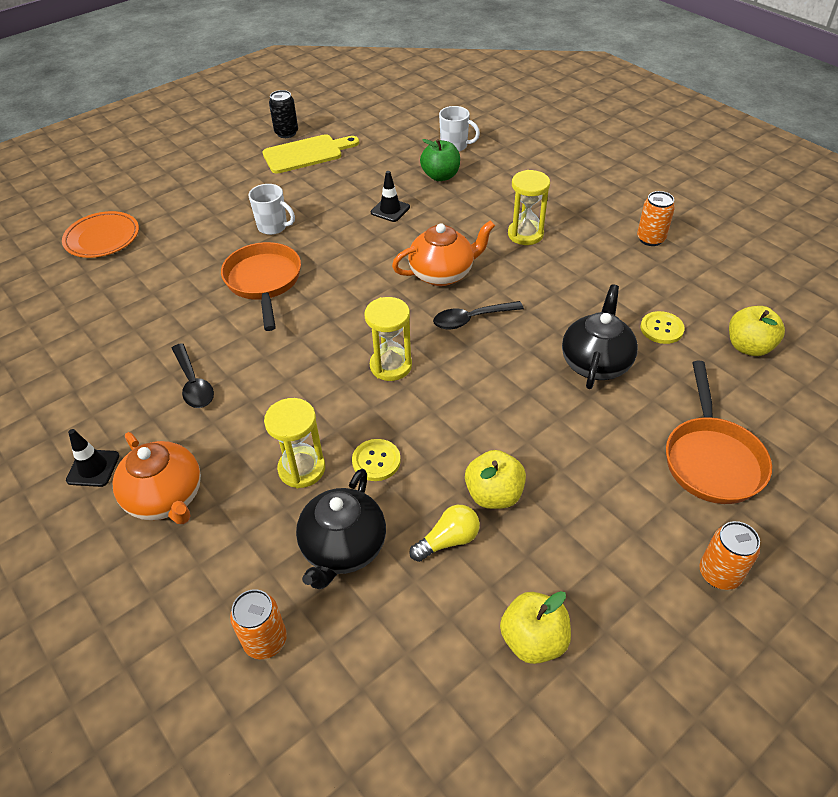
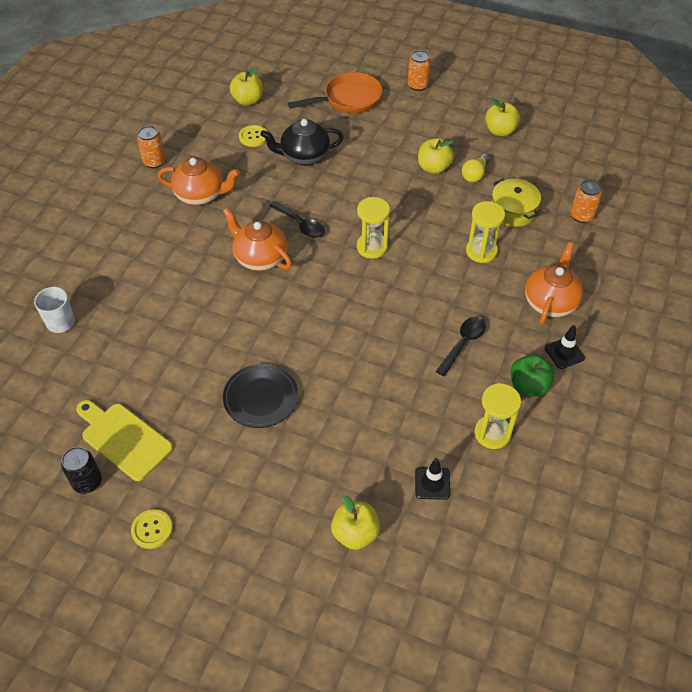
camera: 120 degrees left, 5 degrees up
(102, 238) = (355, 533): orange plate -> yellow apple
(264, 282) = (336, 363): orange pan -> none
(273, 227) = (261, 398): white mug -> black plate
(343, 548) = (513, 211): black teapot -> yellow pot
(376, 461) = (450, 222): yellow button -> yellow button (152, 529)
(390, 210) = (192, 325): black traffic cone -> black traffic cone (432, 483)
(440, 176) = (120, 311): green apple -> green apple (528, 386)
(448, 540) = (475, 174): yellow light bulb -> yellow light bulb turned 90 degrees counterclockwise
(525, 234) = (183, 228): yellow hourglass -> yellow hourglass (492, 433)
(571, 258) = (201, 195): none -> orange teapot

